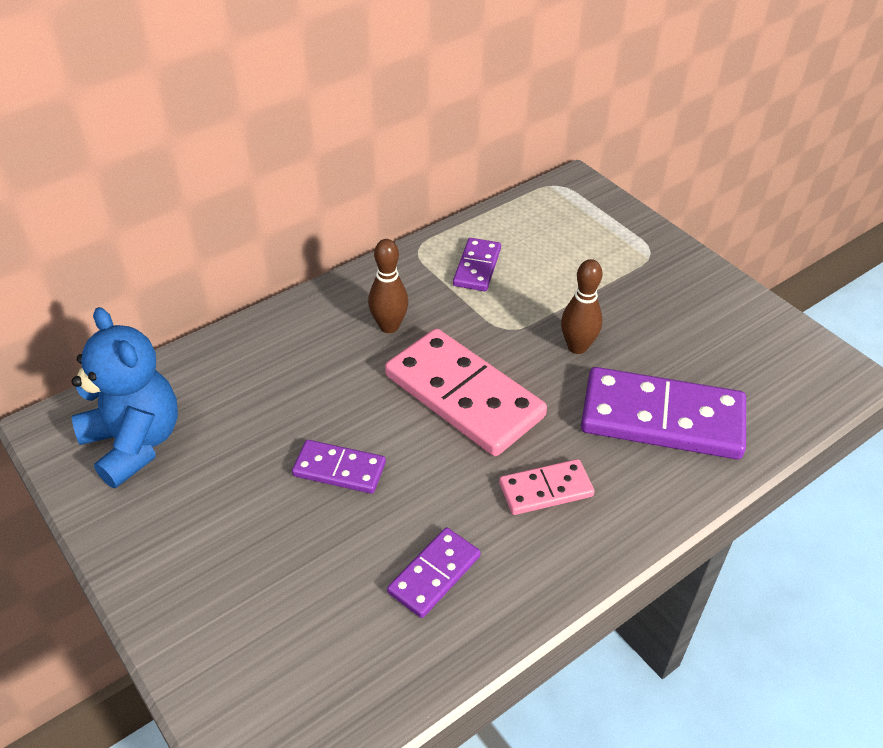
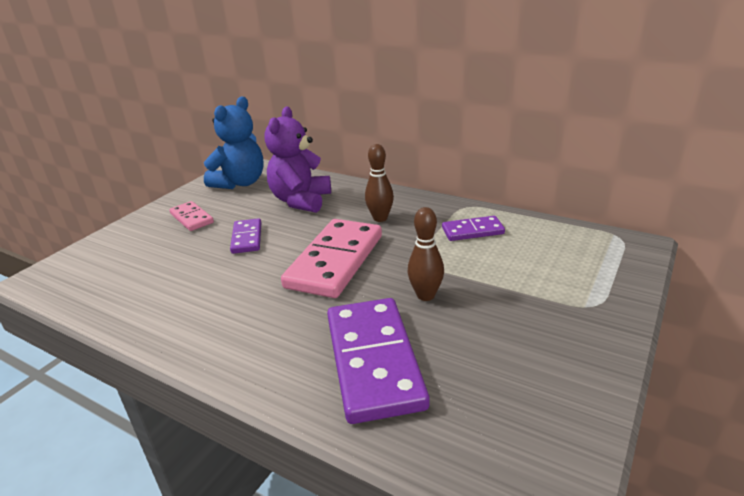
camera: 70 degrees right, 15 degrees down
(271, 386) = (301, 201): none -> purple teddy bear
(434, 574) = (173, 292): purple domino -> none
(546, 490) = (262, 318): pink domino -> pink domino (191, 218)

